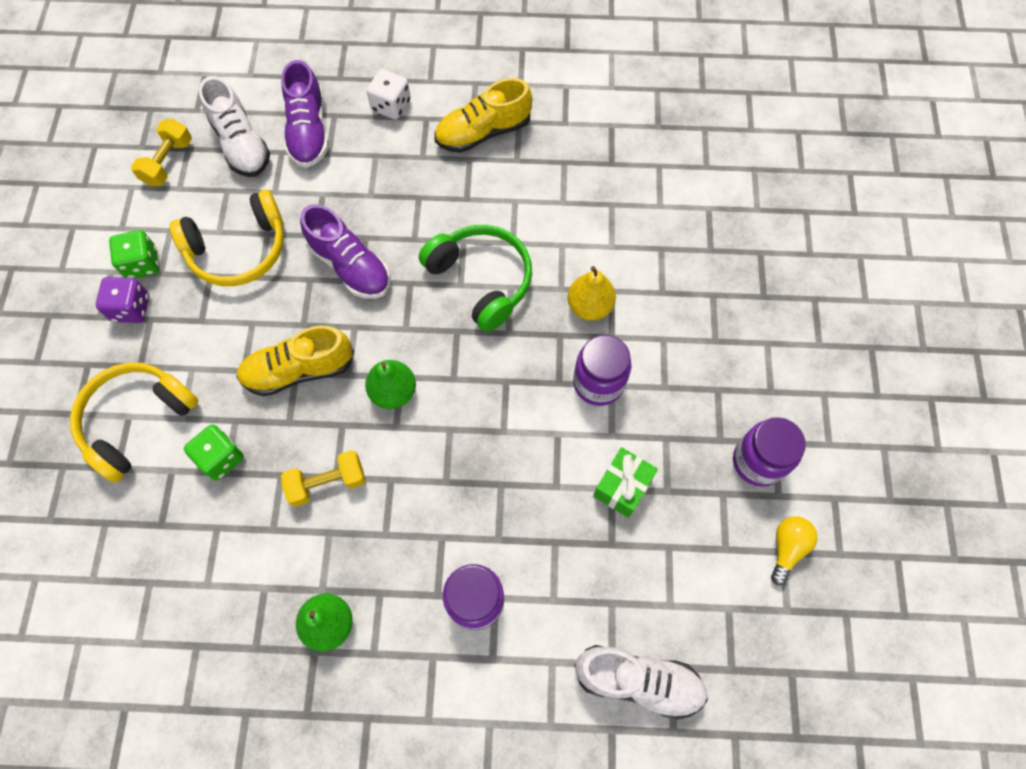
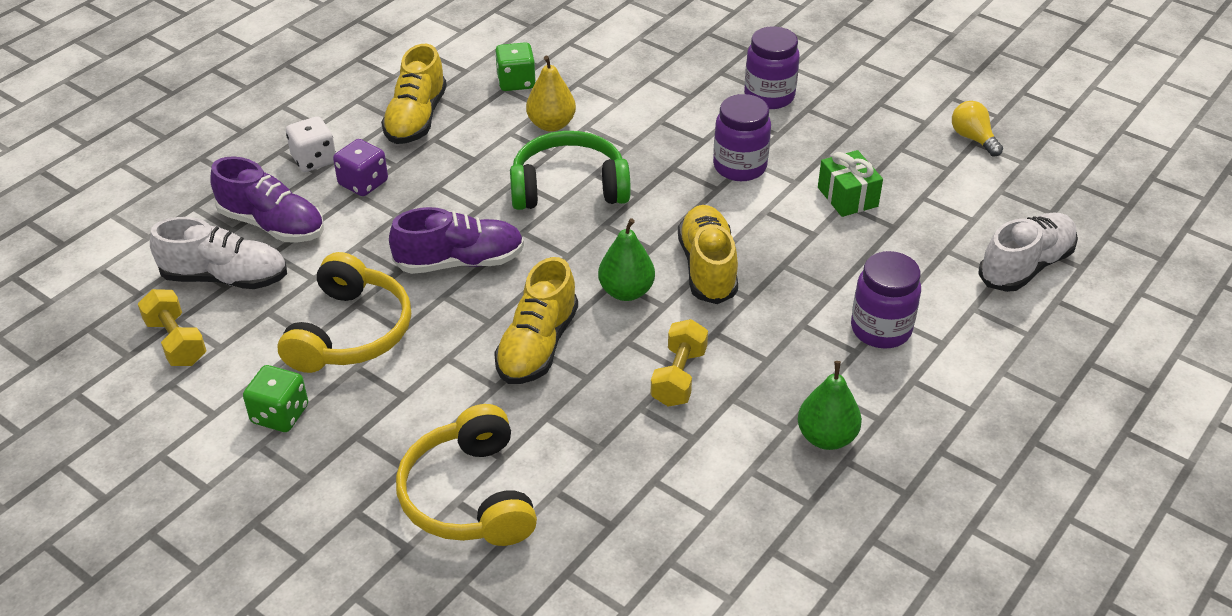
camera: 55 degrees left, 25 degrees down
(131, 308) = (325, 446): purple dice -> purple dice (363, 183)
(221, 458) = (578, 445): green dice -> green dice (516, 82)
(459, 432) = (707, 268): none -> yellow shoe
(589, 306) = (662, 139): yellow pear -> yellow pear (551, 124)
(758, 461) = (888, 118): purple jar -> purple jar (769, 96)

